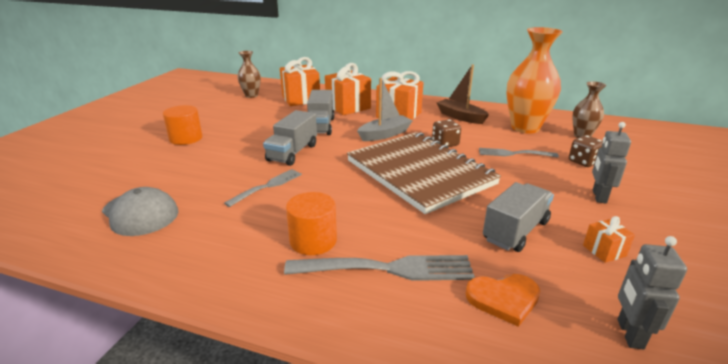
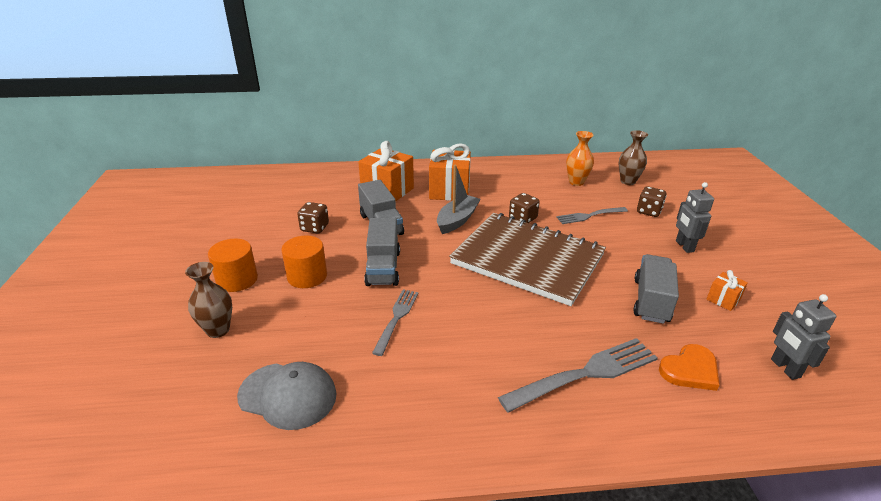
camera: 25 degrees left, 5 degrees up
(251, 95) = (258, 197): brown vase -> brown vase (218, 330)
(270, 119) = (314, 228): none -> brown dice
(301, 99) = (324, 190): orange gift -> none
(313, 241) = (499, 367): orange cylinder -> orange cylinder (307, 276)
(460, 117) = (510, 181): brown boat -> none
(525, 128) = (576, 182): orange vase -> orange vase, size x0.54

